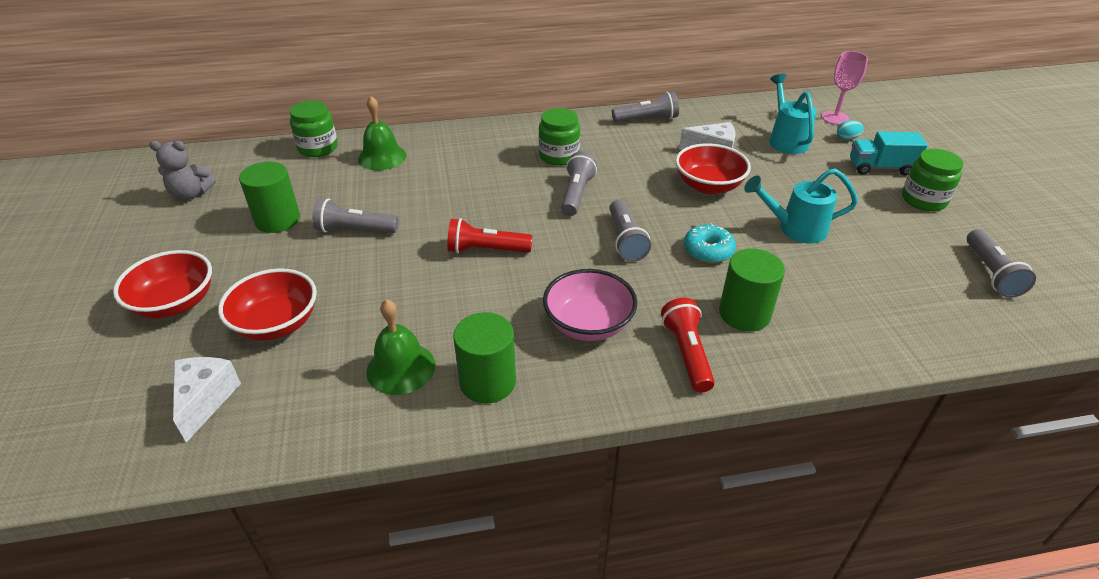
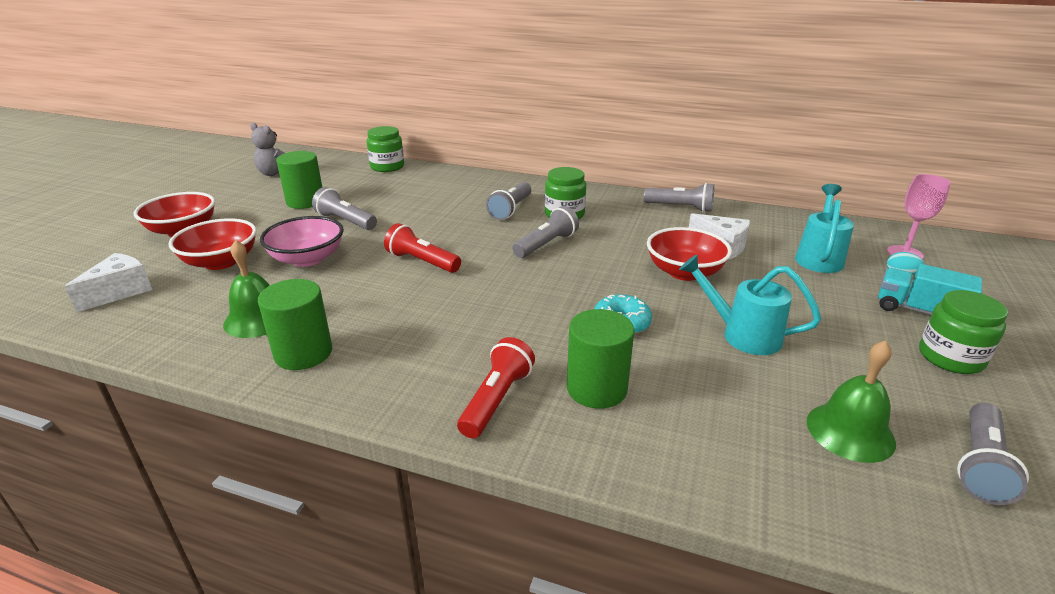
camera: 30 degrees right, 10 degrees down
(382, 157) = (423, 182): green bell -> green bell (850, 431)
(588, 324) = (436, 342): pink bowl -> pink bowl (307, 259)
(626, 240) = (549, 290): grey flashlight -> grey flashlight (511, 209)

